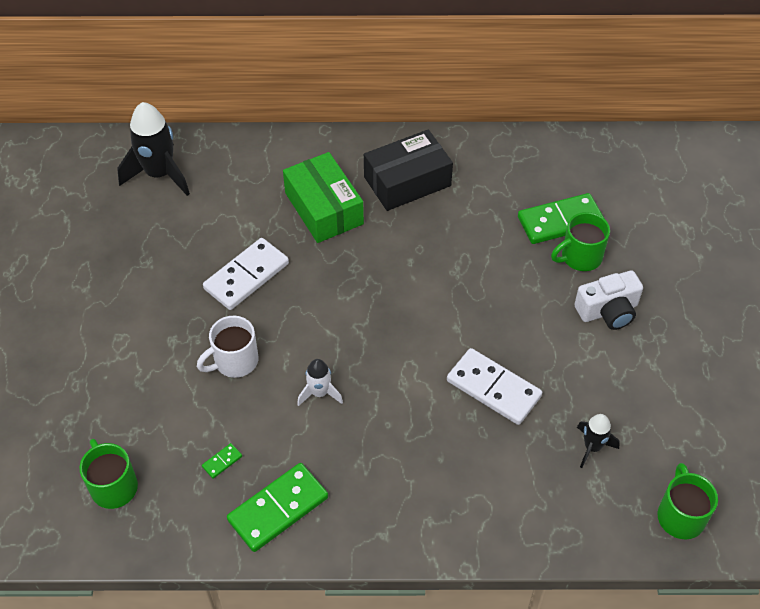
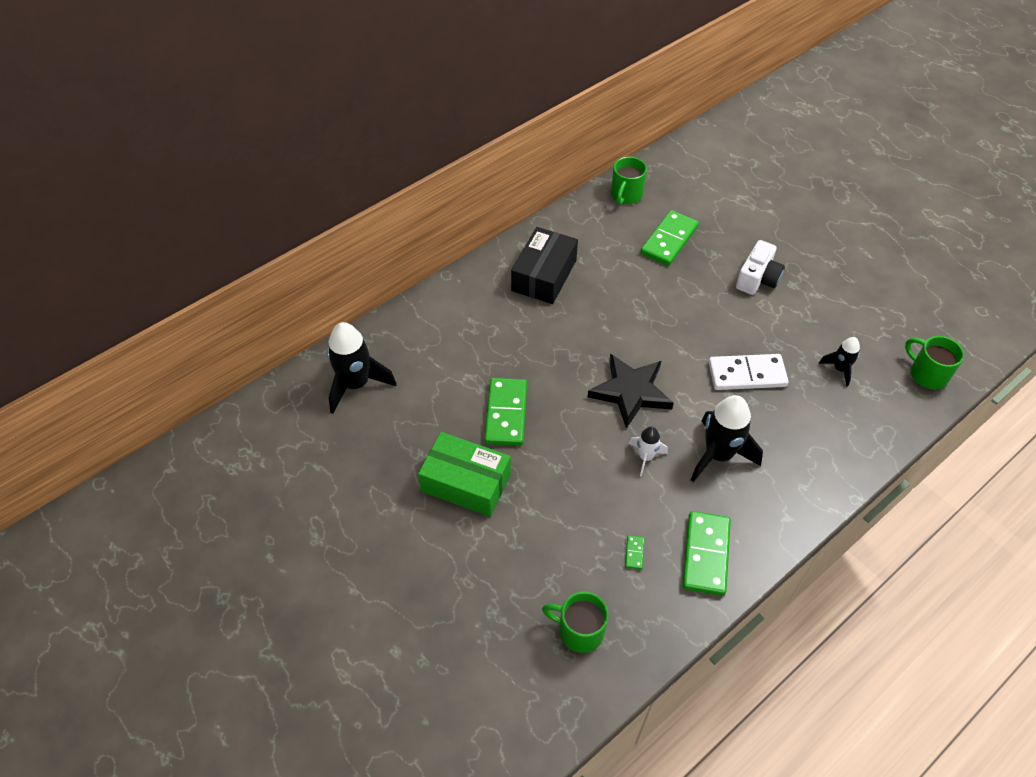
camera: 40 degrees left, 0 degrees up
(234, 361) = (565, 478): white mug -> none
(246, 276) = (506, 413): white domino -> green domino
(324, 208) = (507, 330): green box -> green box (466, 482)
(369, 330) = (631, 392): none -> black star
(385, 437) = (718, 455): none -> black rocket
(580, 257) = (705, 255): green mug -> green mug (626, 195)

